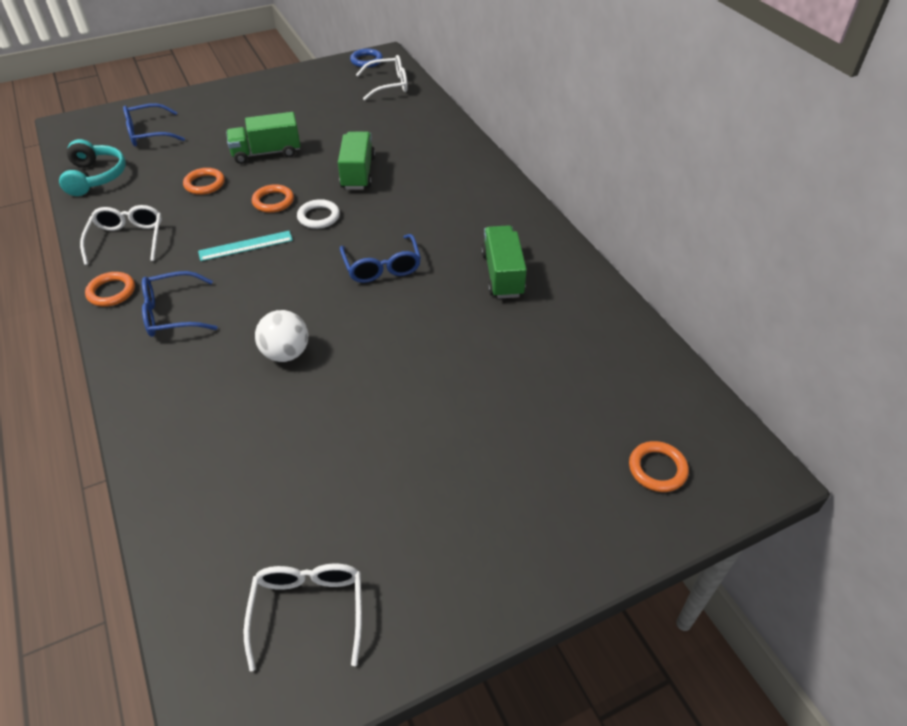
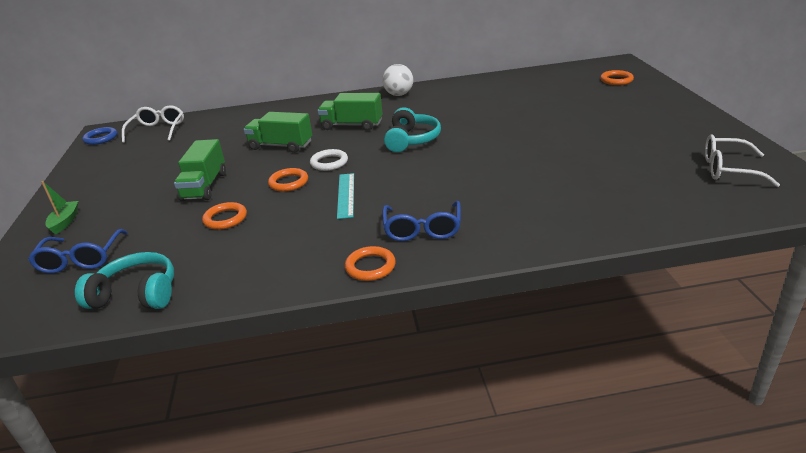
camera: 70 degrees left, 15 degrees down
(127, 240) = (286, 262): white glasses -> none
(207, 104) = (65, 222): none -> green boat
(286, 353) = (495, 176): white ball -> white ball (399, 94)
(382, 266) = (411, 140): blue glasses -> turquoise headphones
(502, 274) = (443, 104): green truck -> green truck (352, 125)

